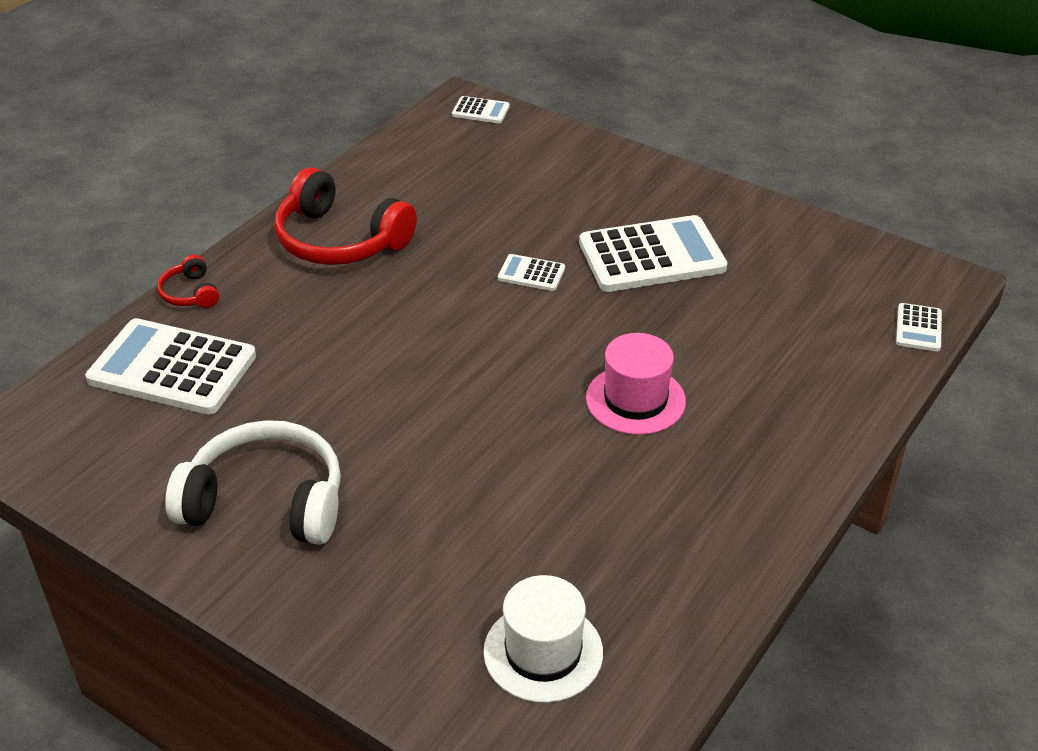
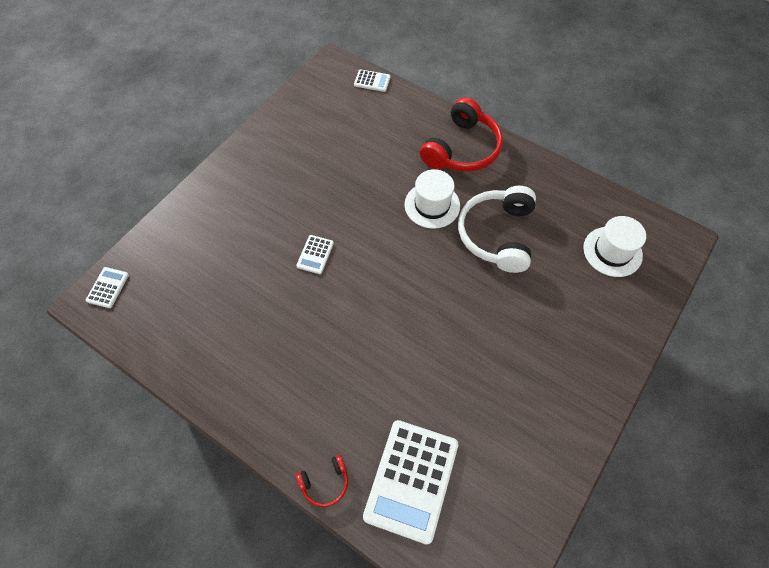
camera: 90 degrees left, 20 degrees up
(266, 502) = (532, 396): white headphones -> white headphones (497, 235)
(340, 240) = (266, 377): red headphones -> red headphones (462, 149)
(635, 400) = (432, 205): pink hat -> white hat
(652, 256) = (301, 190): white calculator -> none

